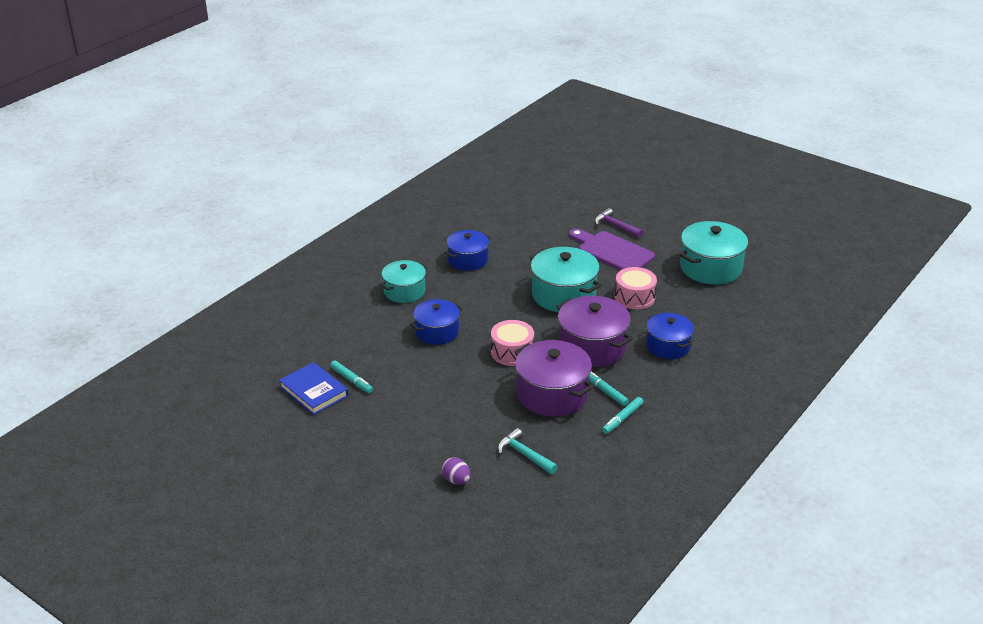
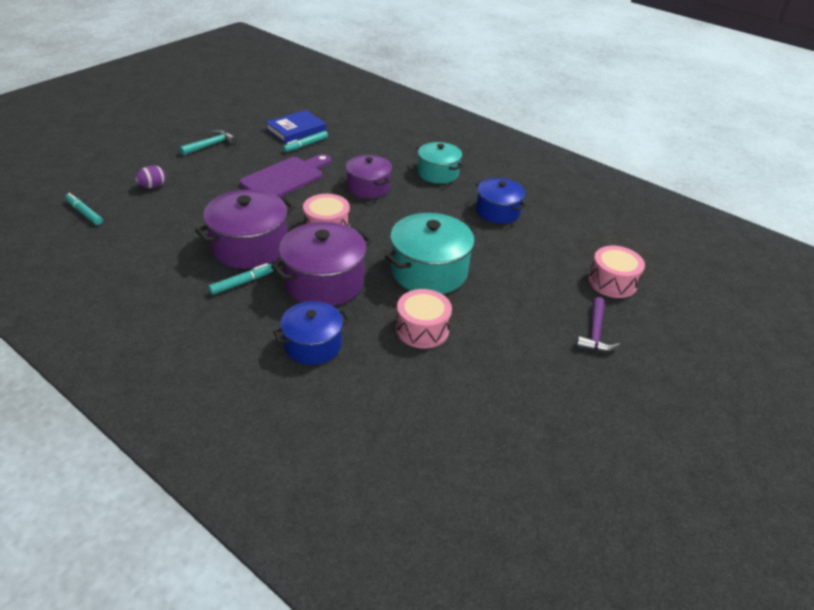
camera: 90 degrees right, 5 degrees up
(437, 332) = (368, 187): blue pot -> purple pot
(524, 454) = (167, 223): turquoise hammer -> turquoise hammer (211, 145)
(555, 214) = (612, 282): none -> pink drum
(612, 251) = (529, 322): purple cutting board -> purple cutting board (286, 178)
(615, 226) = (595, 333): purple hammer -> purple hammer turned 150 degrees clockwise
(622, 419) = (191, 290): turquoise marker -> turquoise marker (84, 213)
(710, 268) = (497, 421): turquoise pot -> none

